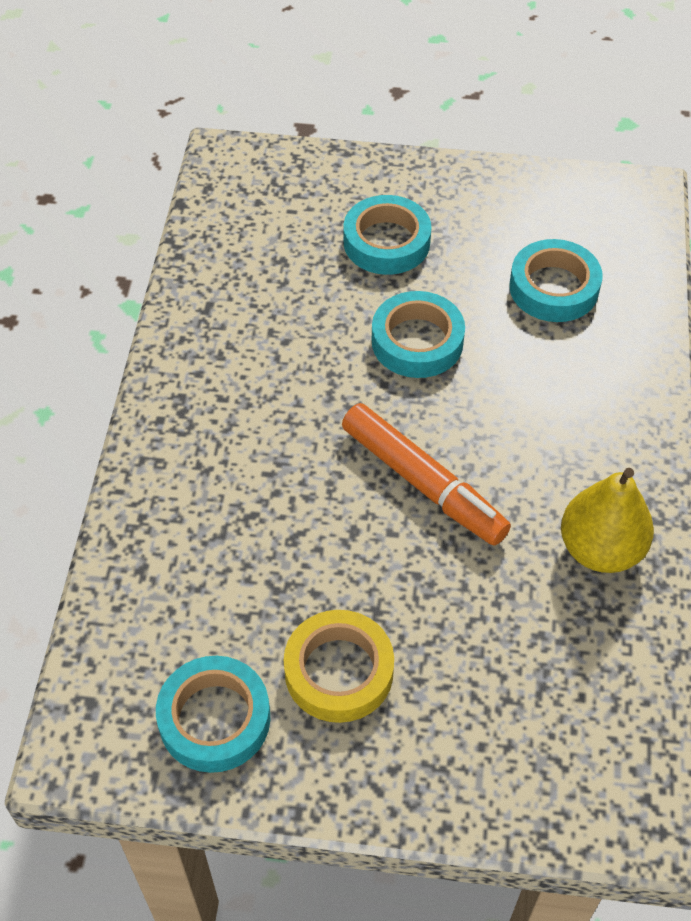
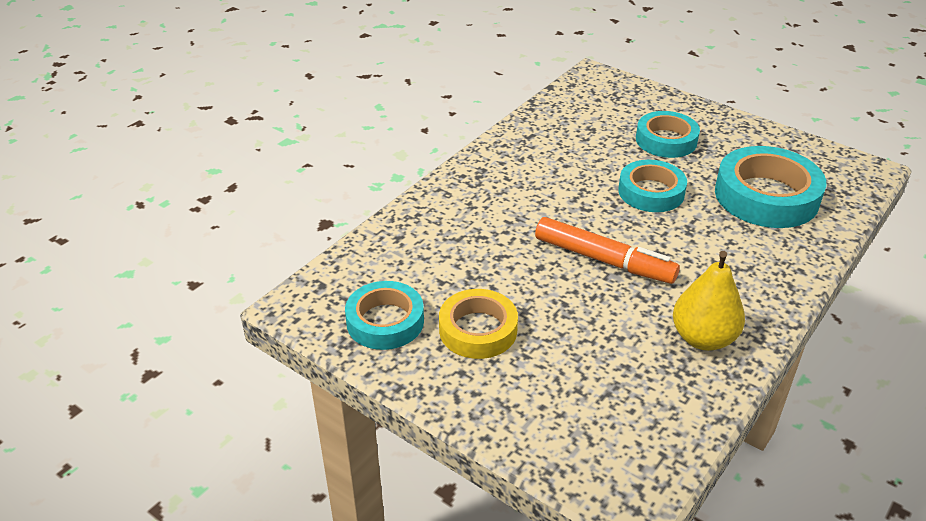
camera: 30 degrees right, 15 degrees down
(422, 482) = (603, 259): orange marker -> orange marker turned 45 degrees counterclockwise
(553, 288) = (766, 196): turquoise tape -> turquoise tape, size x1.54

